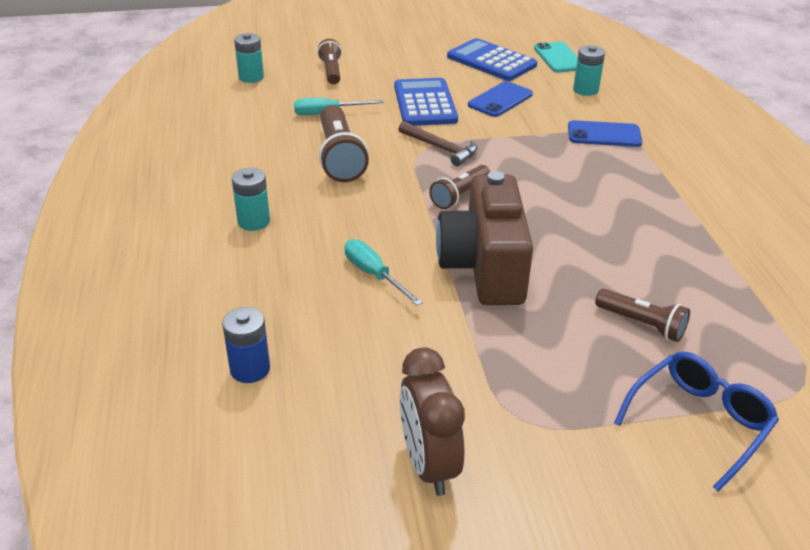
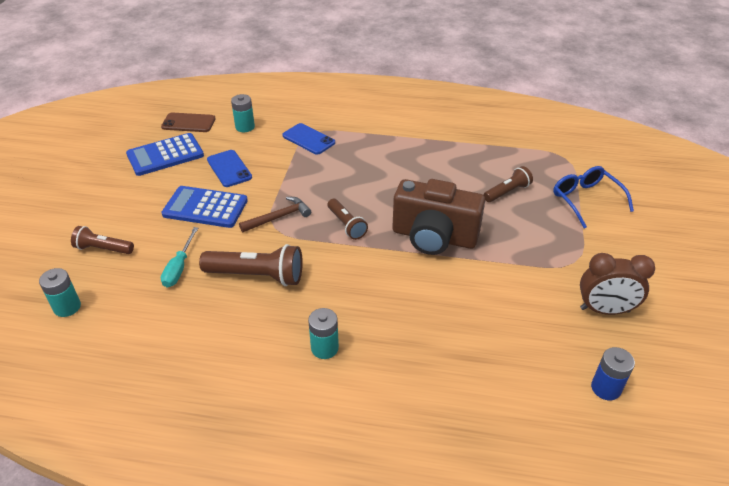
camera: 70 degrees left, 5 degrees up
(250, 369) = (506, 380): blue battery -> blue battery (605, 388)
(374, 275) = (422, 292): turquoise screwdriver -> none
(559, 58) = (188, 123): turquoise phone -> brown phone
(604, 134) = (308, 139): blue phone -> blue phone turned 75 degrees counterclockwise

